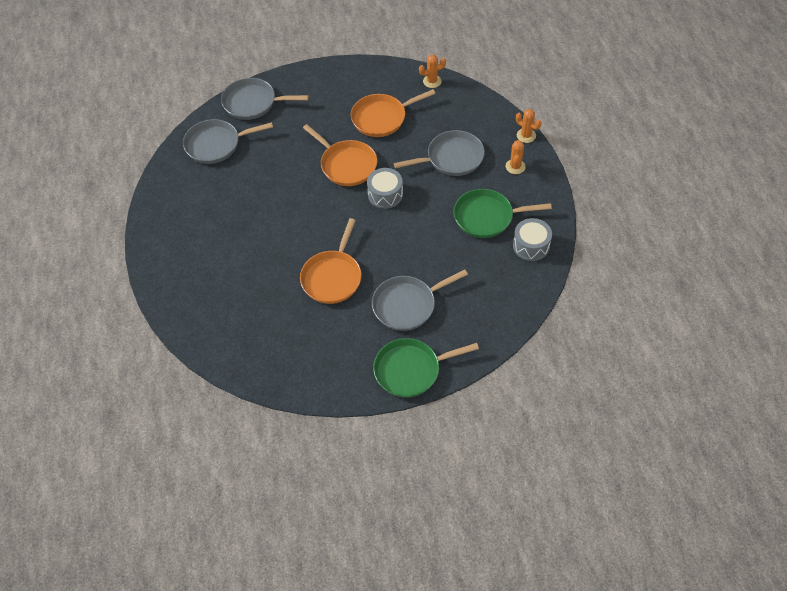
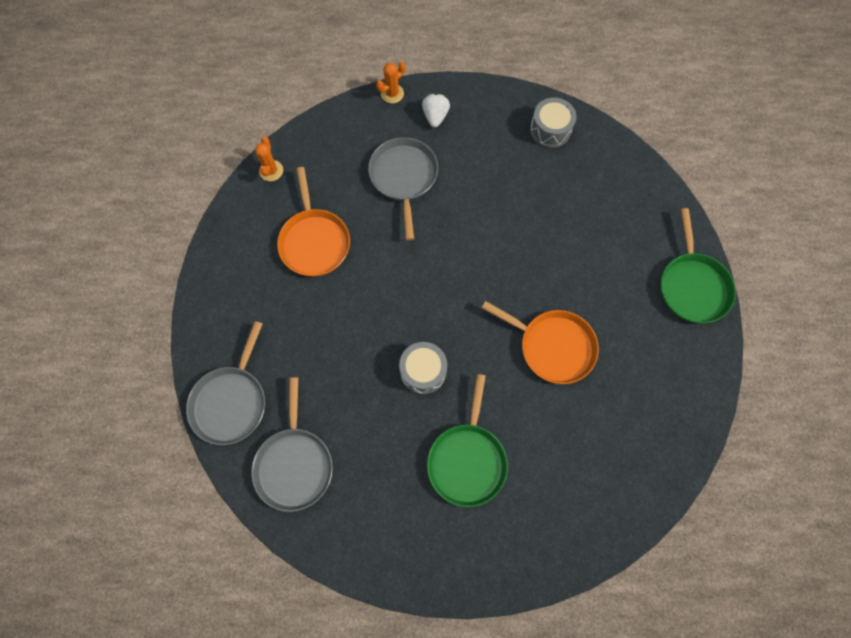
camera: 80 degrees left, 15 degrees up
(346, 165) = (381, 298): orange pan -> none
(385, 194) = (441, 262): grey drum -> grey drum (423, 371)
(407, 305) = (607, 272): grey pan -> none
(486, 217) = (501, 162): green pan -> green pan (467, 460)
(515, 166) = (435, 116): orange cactus -> white strawberry

